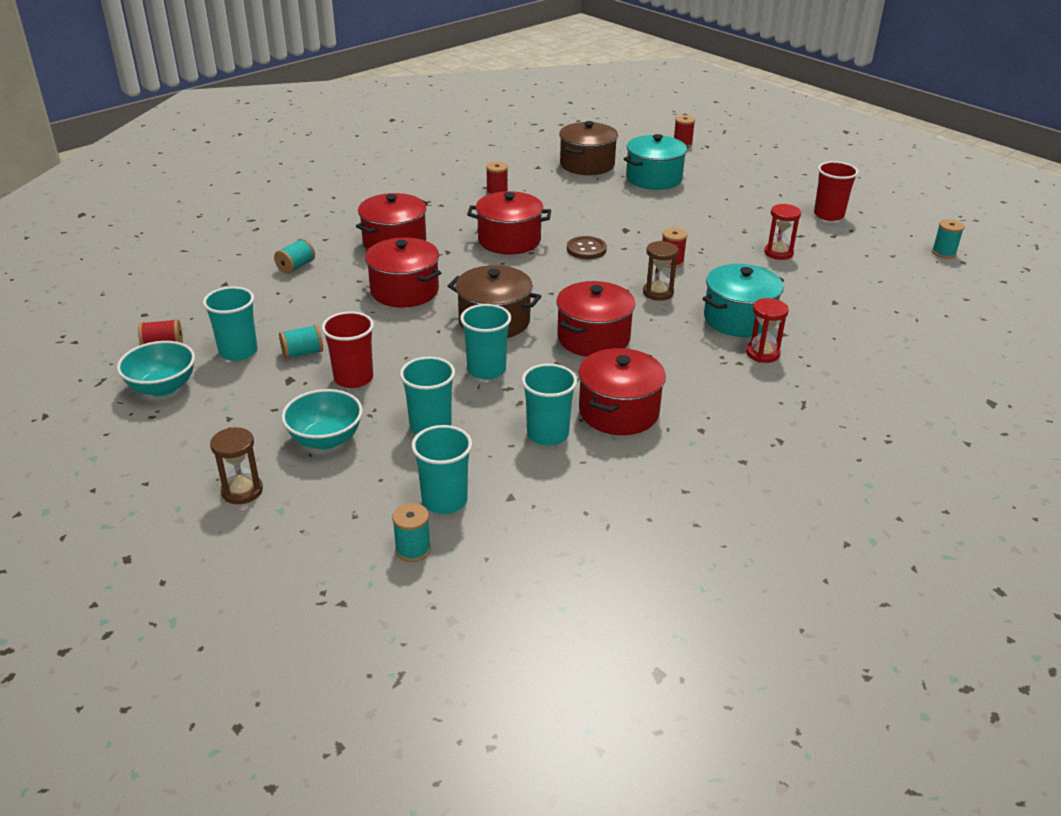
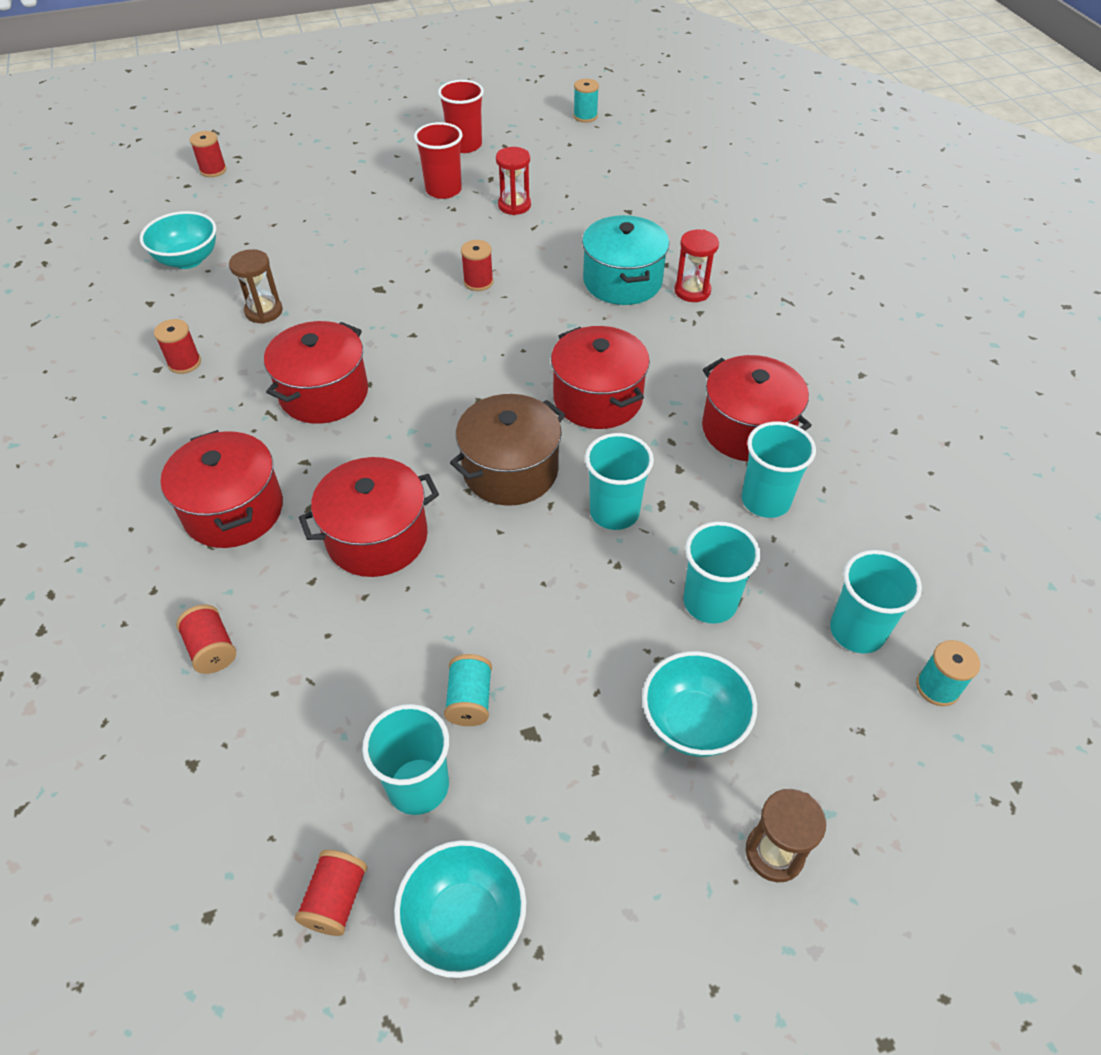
camera: 65 degrees left, 15 degrees up
(296, 266) = (212, 649): turquoise spool -> red spool
(353, 378) = (565, 654): red cup -> red cup (443, 190)
(586, 249) = (400, 335): brown button -> none
(587, 165) = (188, 260): brown pot -> turquoise bowl
(654, 179) = (277, 223): turquoise pot -> none
(658, 293) = (535, 316): brown hourglass -> brown hourglass (264, 311)

